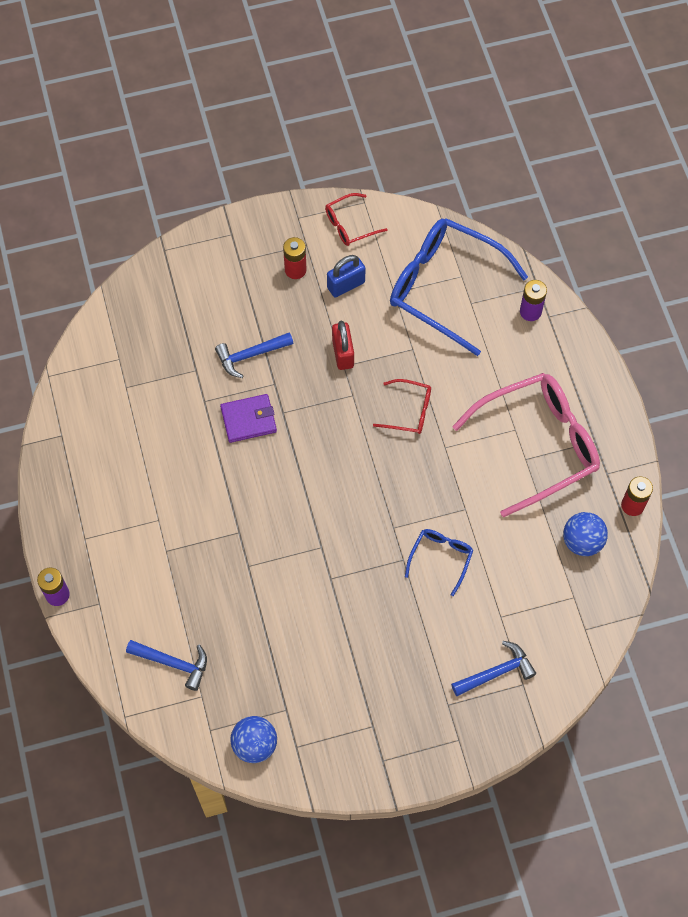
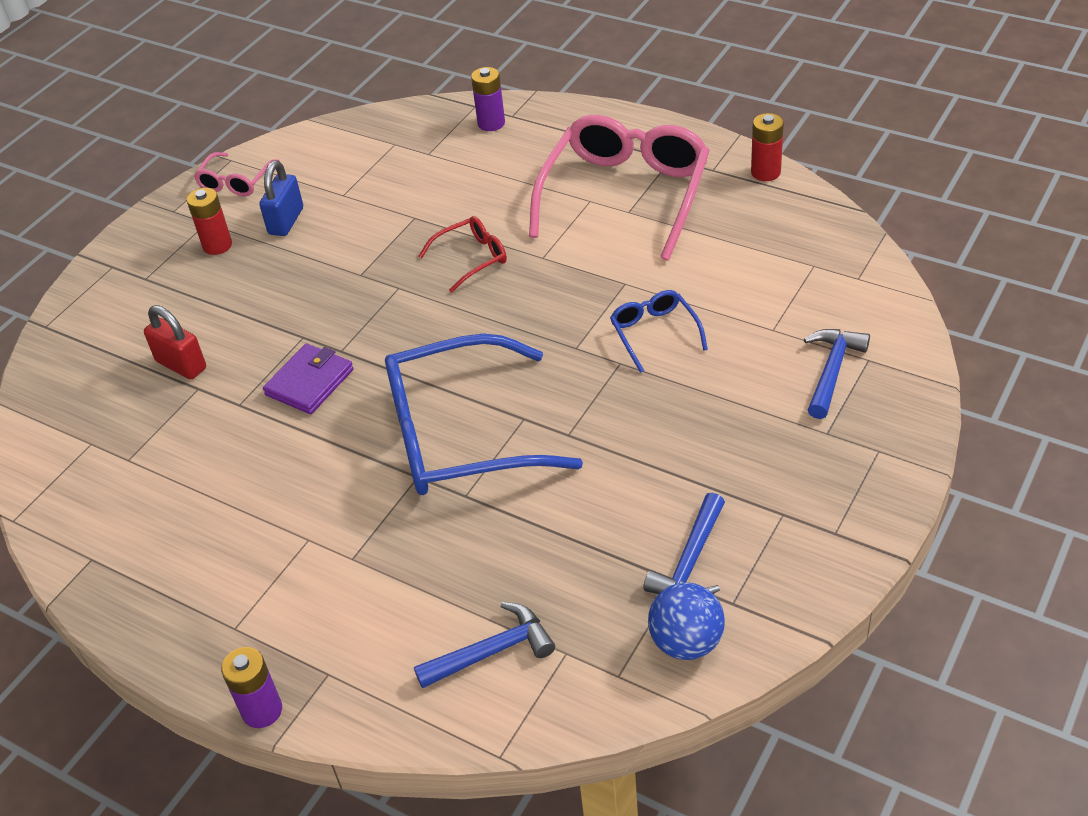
camera: 40 degrees left, 20 degrees down
(250, 355) = (248, 335): blue hammer -> blue hammer (690, 561)
(343, 353) = (347, 267): red padlock -> red padlock (181, 365)
(350, 225) = (236, 182): red glasses -> pink glasses
(445, 288) = (389, 160): blue glasses -> blue glasses (461, 435)
(582, 541) = (761, 225): blue ball -> none

